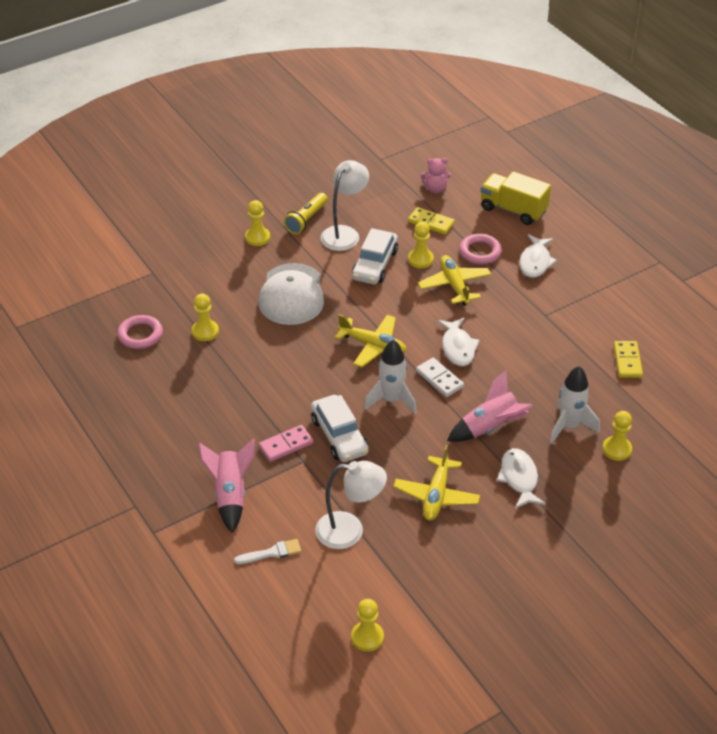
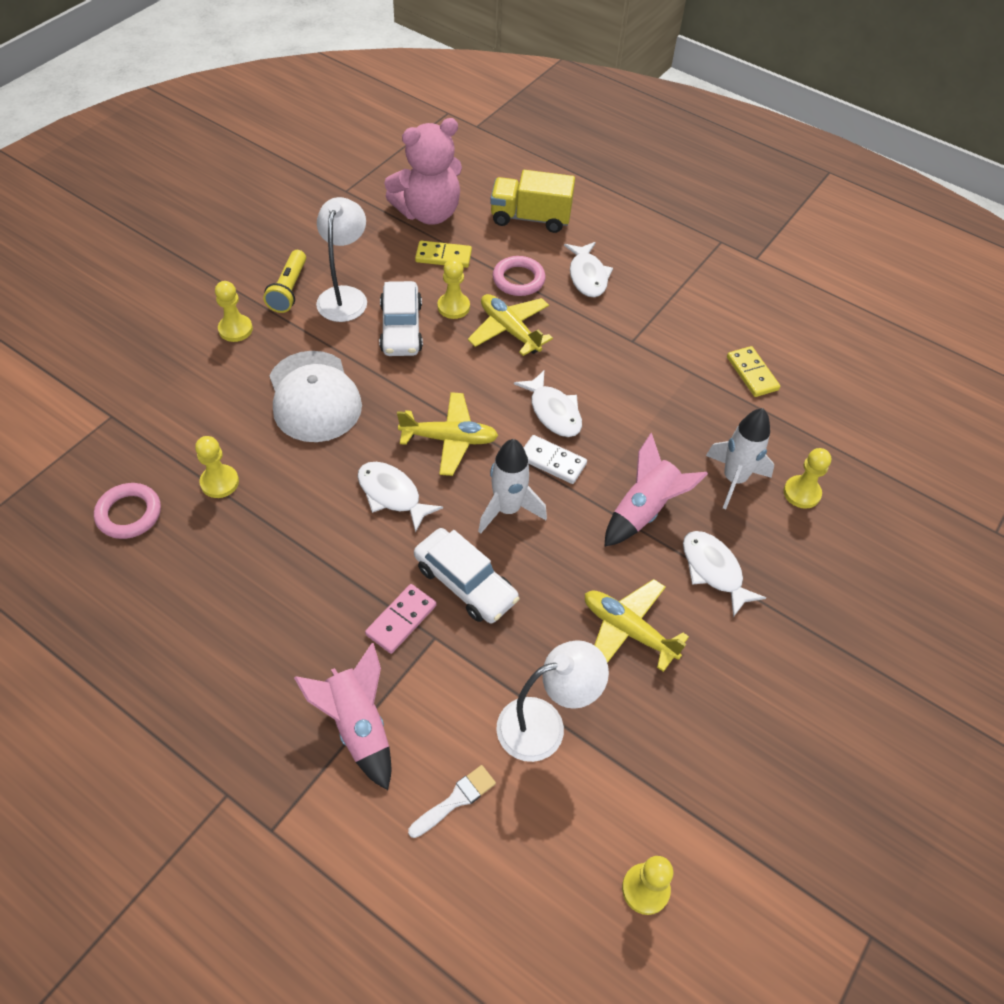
camera: 25 degrees left, 10 degrees up
(316, 369) = (392, 495): none -> white fish
(435, 189) = (428, 213): pink teddy bear -> pink teddy bear, size x2.12
(436, 495) = (628, 630): yellow plane -> yellow plane turned 135 degrees clockwise

